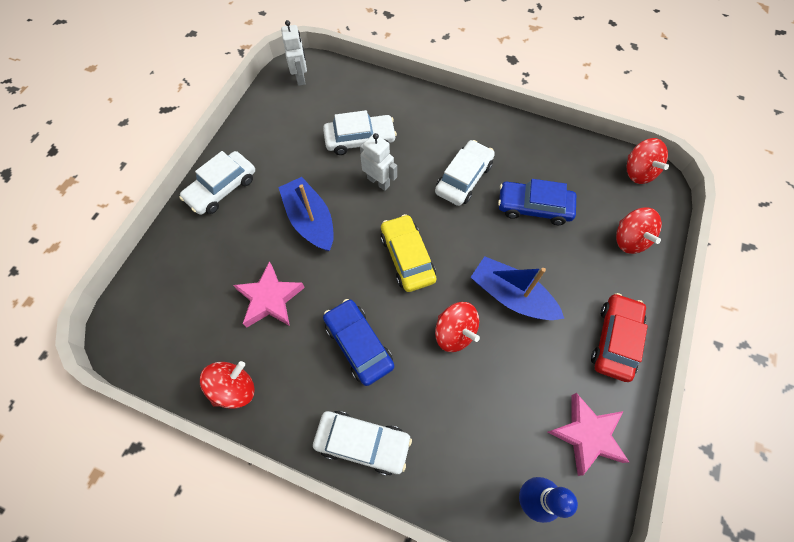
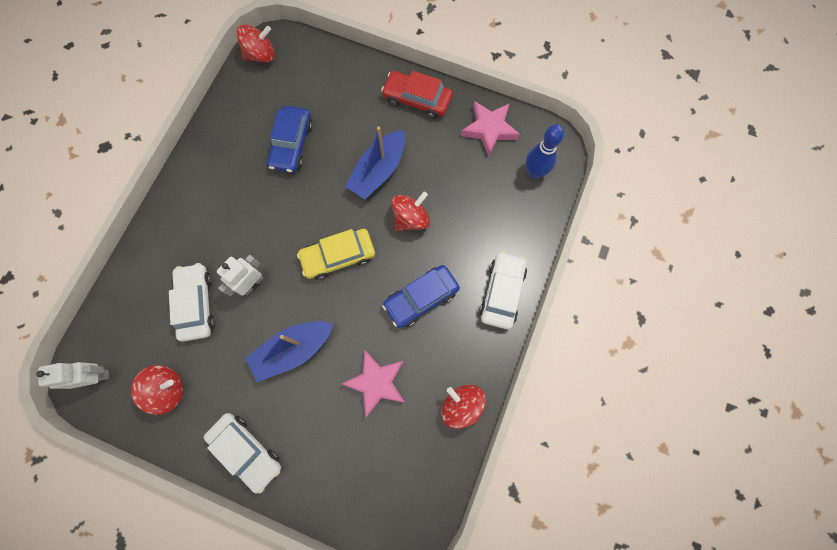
camera: 90 degrees left, 10 degrees up
(463, 178) = (255, 203): white car -> none
(629, 239) = (329, 74): red spinning top -> red spinning top (167, 389)

